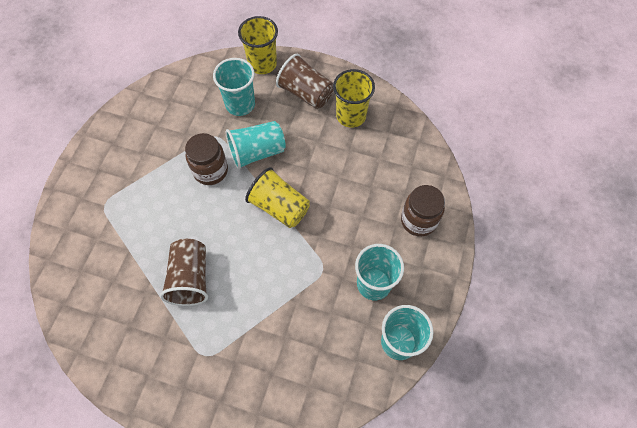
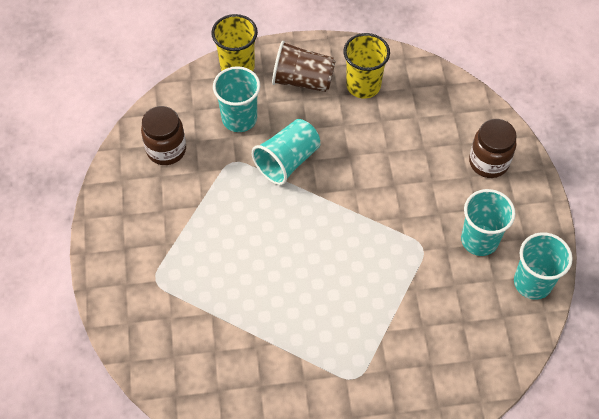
camera: 25 degrees left, 5 degrees down
(190, 278) = (295, 313): brown cup -> none
(210, 170) = (249, 199): brown jar -> brown jar (166, 150)
(279, 207) = (344, 206): yellow cup -> none

